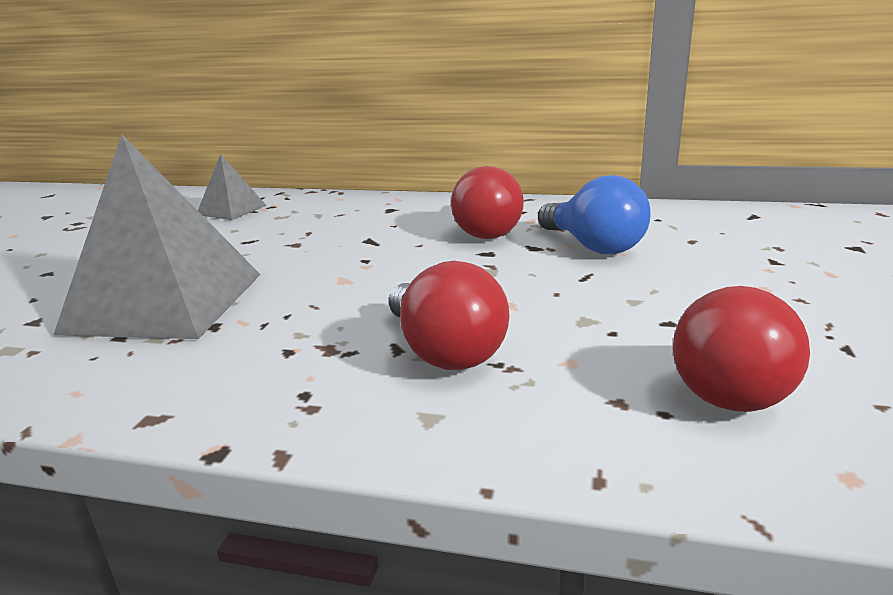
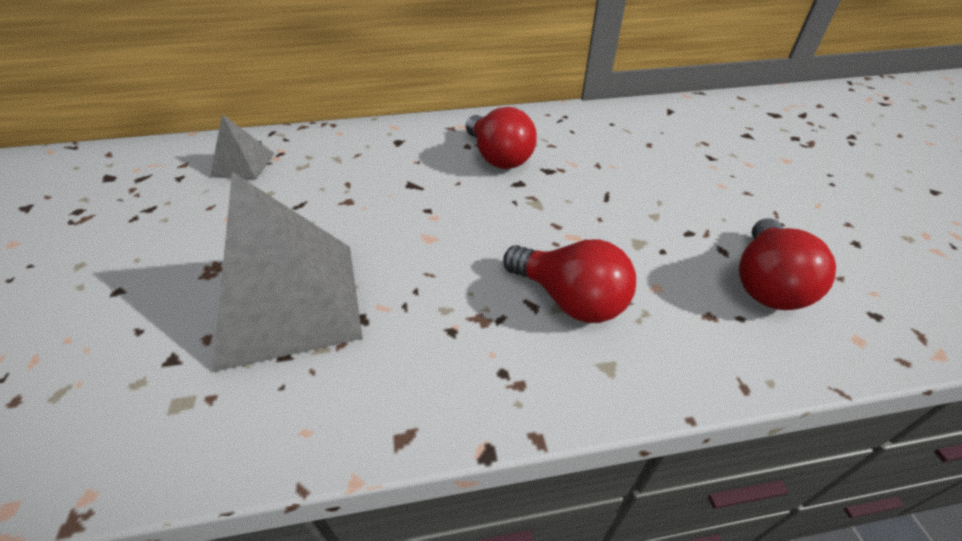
camera: 25 degrees left, 20 degrees up
(594, 246) = (590, 162): blue light bulb -> none

